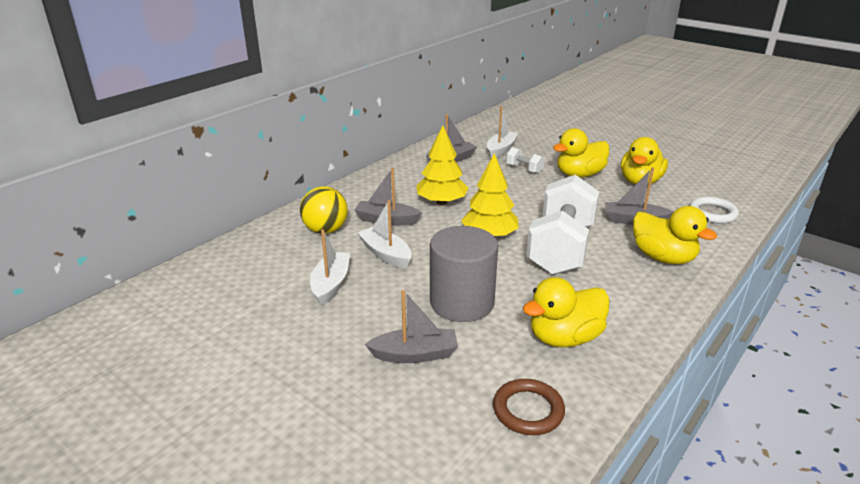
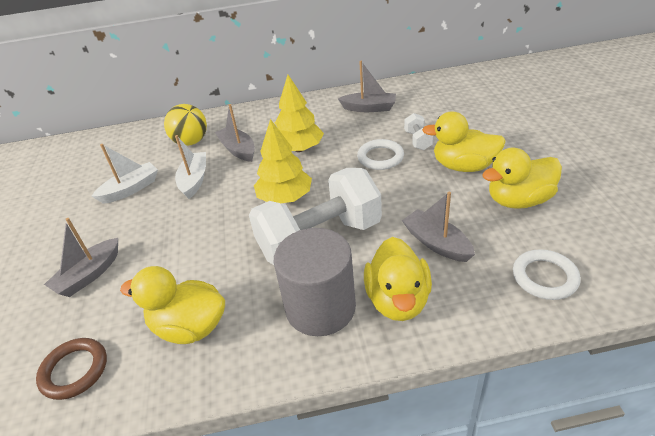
camera: 45 degrees right, 10 degrees up
(415, 354) = (89, 275): grey boat -> grey boat turned 90 degrees clockwise
(462, 302) = (175, 250): grey cylinder -> grey cylinder (320, 307)
(501, 150) = (428, 111): white boat -> none
(515, 187) = (380, 157): none -> white ring

